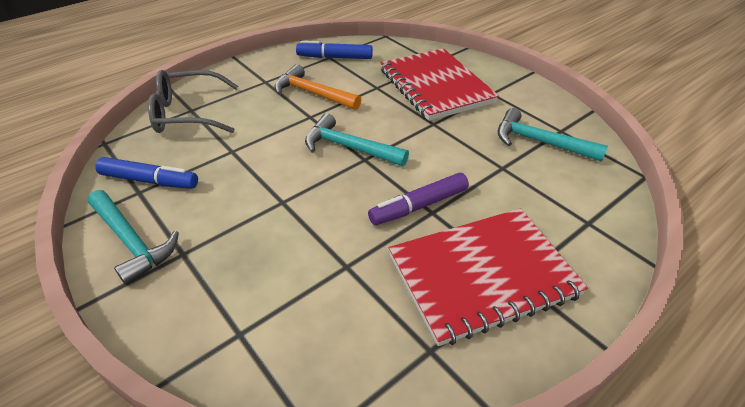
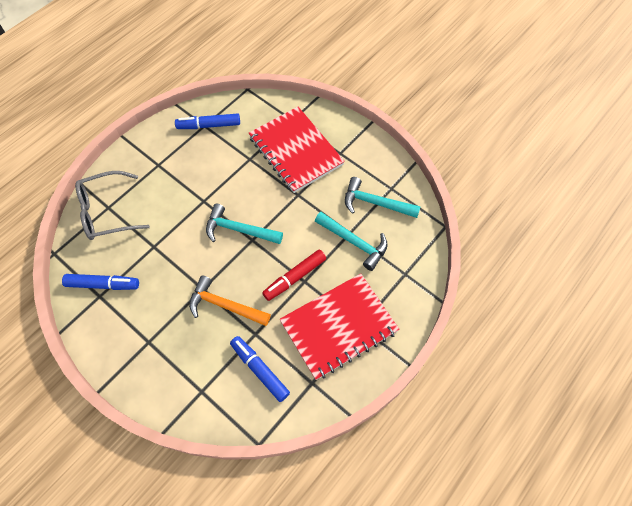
camera: 10 degrees left, 20 degrees up
(131, 241) = (111, 338): turquoise hammer -> turquoise hammer (354, 242)
(313, 93) = (200, 174): orange hammer -> orange hammer (225, 305)
(344, 317) = (259, 370): none -> blue marker
(418, 206) = (295, 277): purple marker -> red marker

